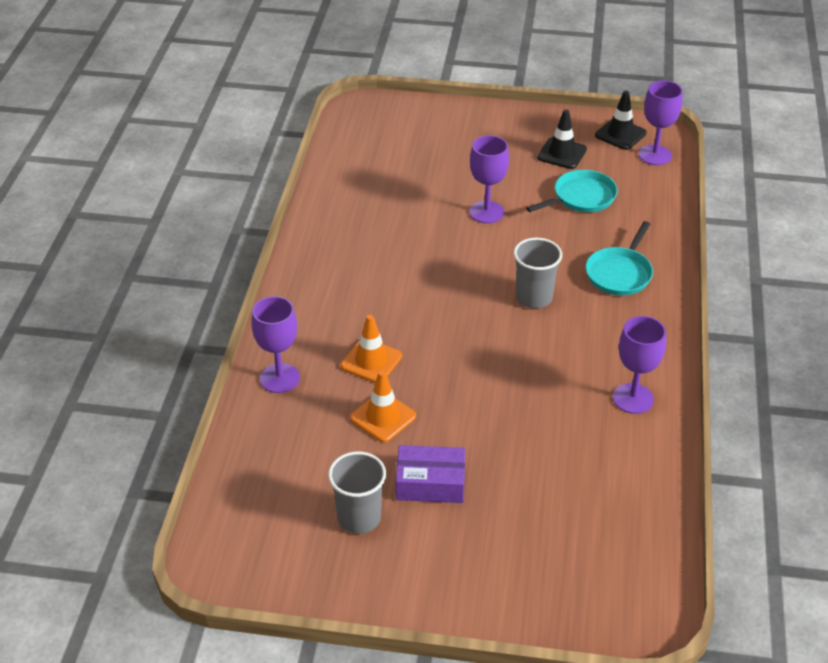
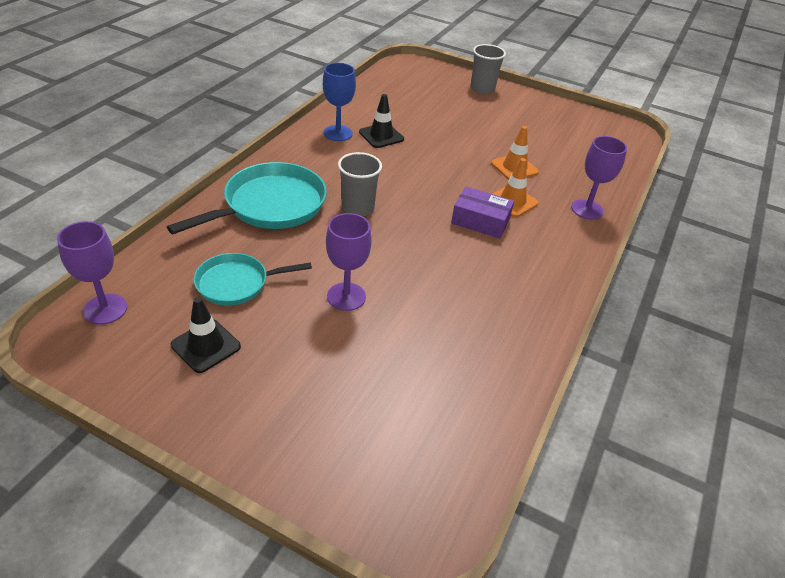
camera: 165 degrees left, 0 degrees up
(359, 517) = (543, 129): grey cup -> grey cup (482, 89)
(430, 483) = (495, 131): purple box -> purple box (480, 221)
(620, 134) = (109, 352): black traffic cone -> black traffic cone (381, 136)
(620, 273) = (270, 205): turquoise pan -> turquoise pan, size x1.63
(633, 398) = (338, 133): purple goblet -> blue goblet

